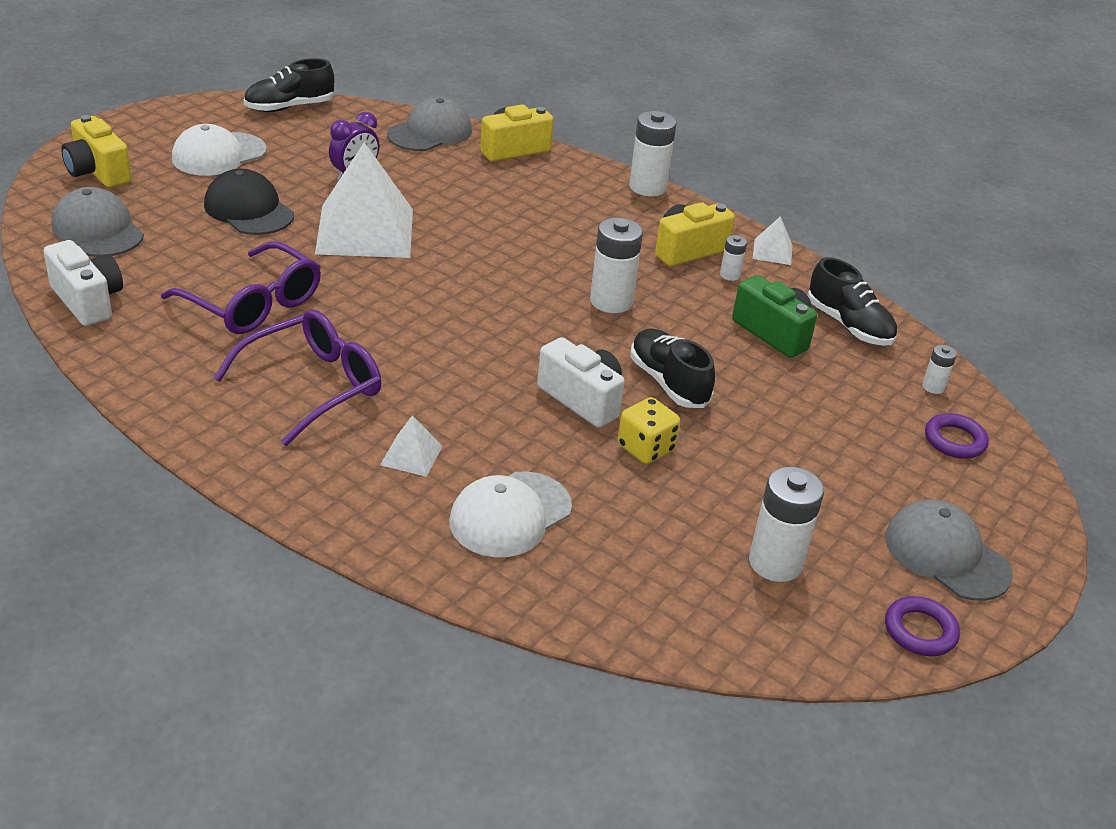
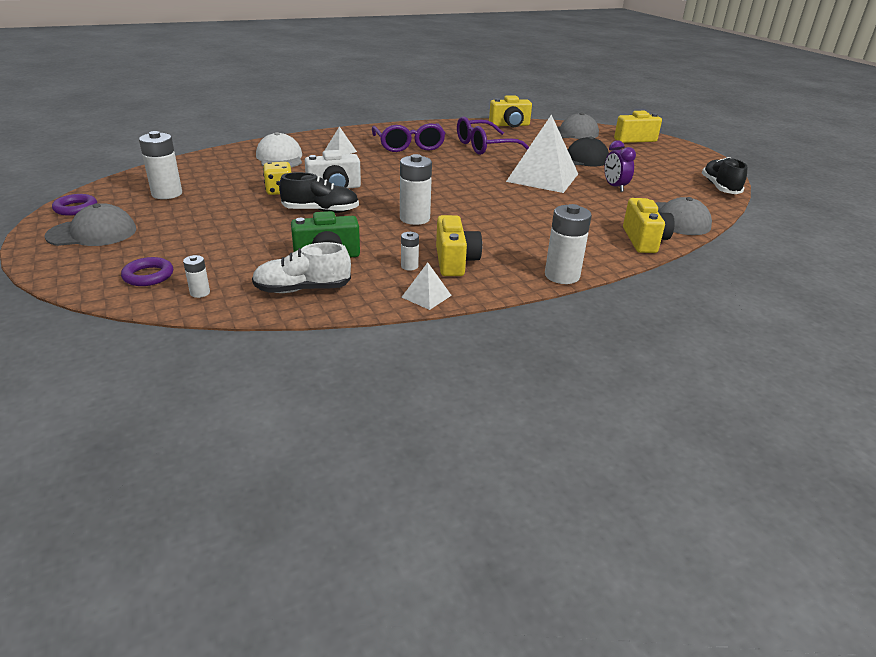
camera: 120 degrees right, 5 degrees down
(88, 301) = (510, 125): white camera -> yellow camera
(218, 155) = (650, 162): white cap -> none
(848, 325) = (302, 289): black shoe -> white shoe

